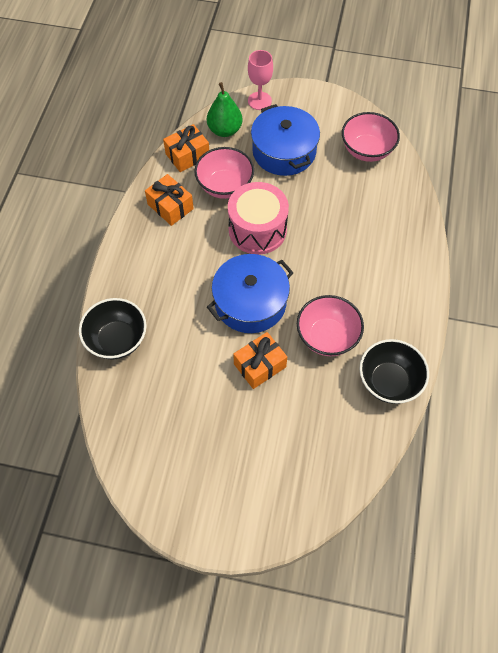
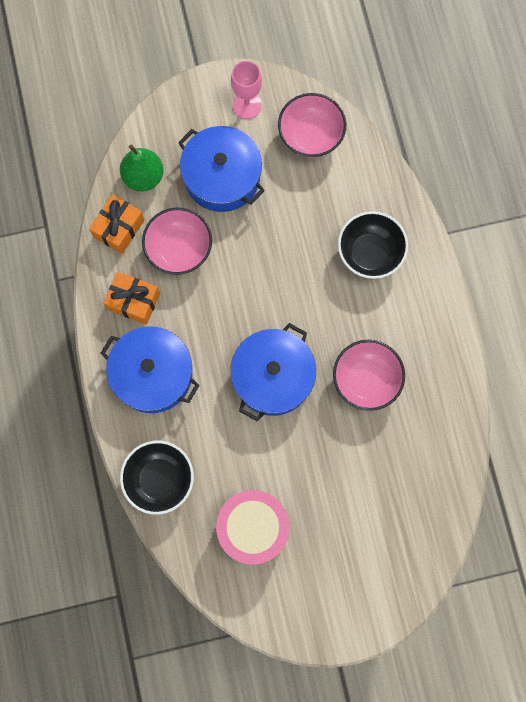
camera: 25 degrees left, 15 degrees up
(156, 261) = (153, 374): none -> blue pot
(257, 230) = (240, 288): pink drum -> pink drum (253, 528)
(259, 101) = (163, 120): pink goblet -> pink goblet (247, 105)
(260, 365) = (314, 441): orange gift -> none
(389, 381) = (445, 401): black bowl -> black bowl (369, 253)

